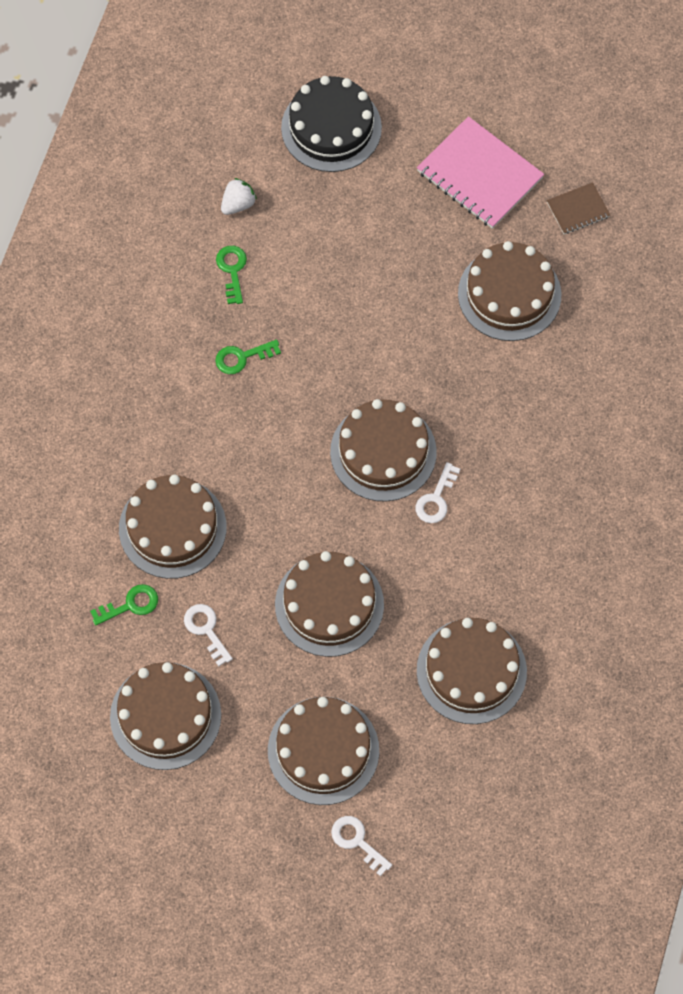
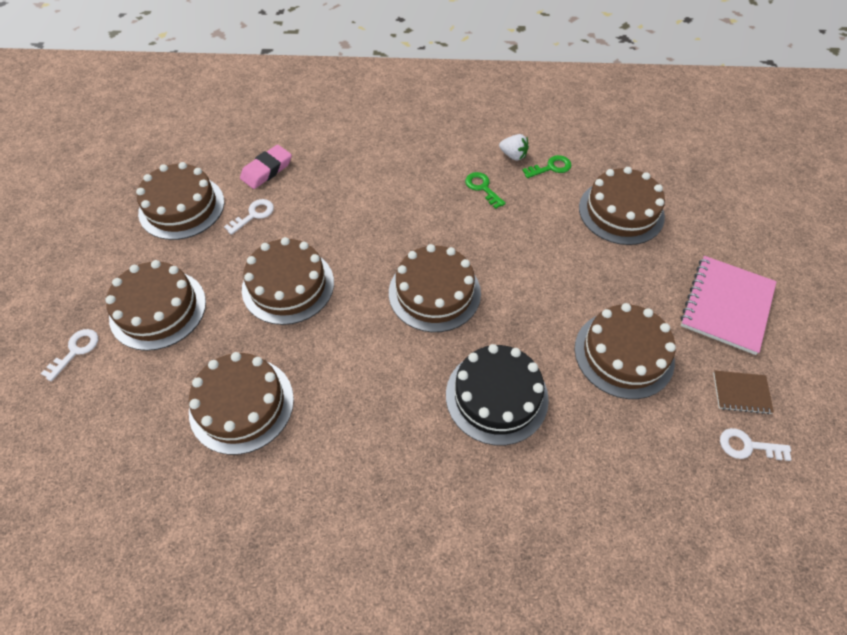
camera: 75 degrees right, 10 degrees down
(130, 605) = (267, 170): green key -> pink eraser
(172, 528) = (332, 179): brown cake -> brown cake (621, 212)
(238, 204) = (606, 159): white strawberry -> white strawberry (513, 155)
(331, 128) = (703, 198): black cake -> black cake (496, 396)
(436, 499) = (403, 340): white key -> white key (747, 446)
(578, 209) = (741, 393): brown notebook -> brown notebook turned 45 degrees counterclockwise

